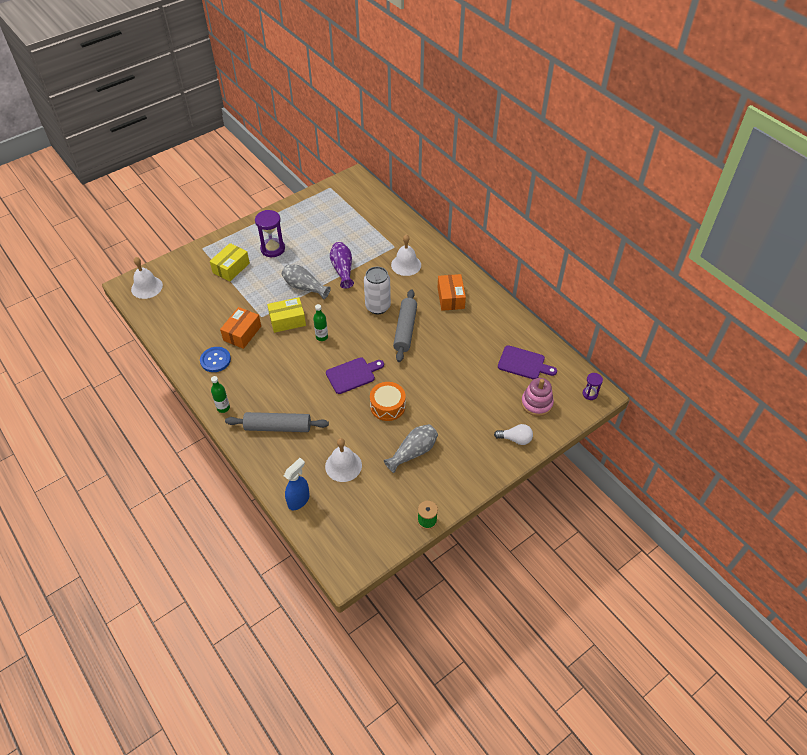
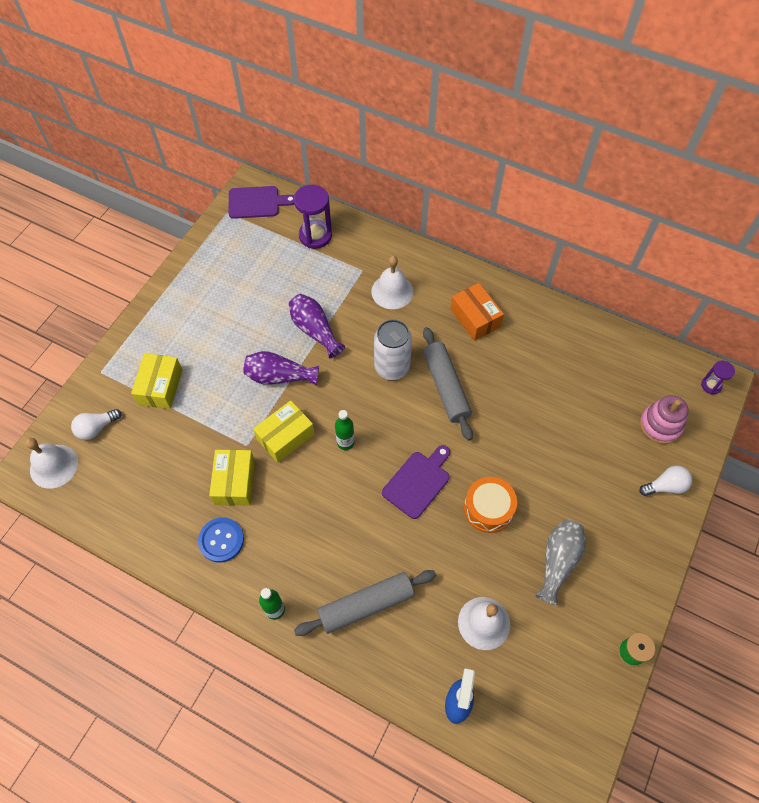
camera: 25 degrees left, 10 degrees up
(182, 276) = (96, 428): none -> white light bulb
(242, 333) = (235, 482): orange box -> yellow box
(273, 249) = (202, 335): purple hourglass -> purple hourglass (315, 236)
(304, 287) = (279, 377): grey vase -> purple vase
(523, 363) = (614, 376): purple cutting board -> purple cutting board (257, 202)

